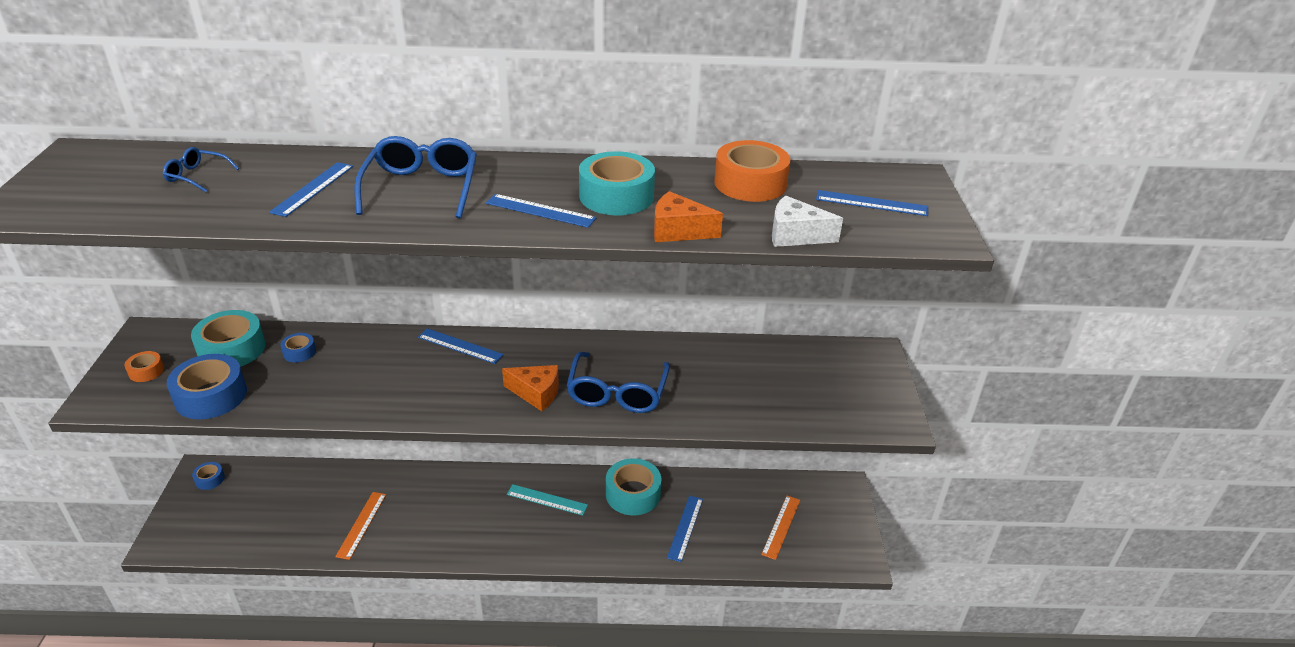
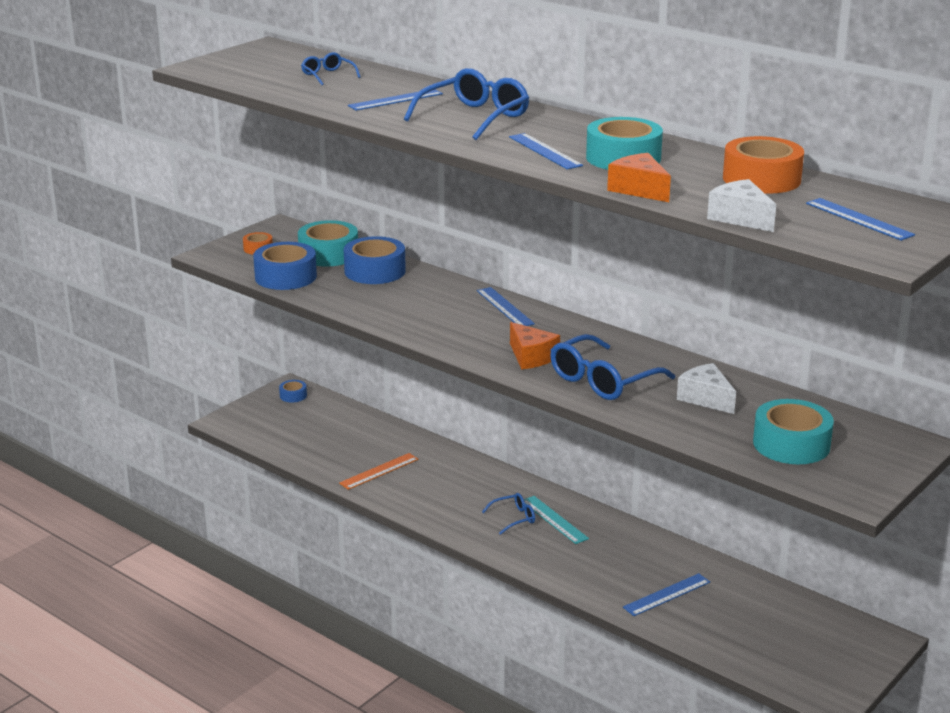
camera: 40 degrees right, 10 degrees down
(299, 352) = (375, 271): blue tape -> blue tape, size x2.02
(515, 515) = (514, 518): none -> blue glasses
(633, 494) = (642, 549): turquoise tape -> turquoise tape (791, 444)
(708, 375) = (706, 398): none -> white cheese
(781, 526) = (771, 637): orange ruler -> none

